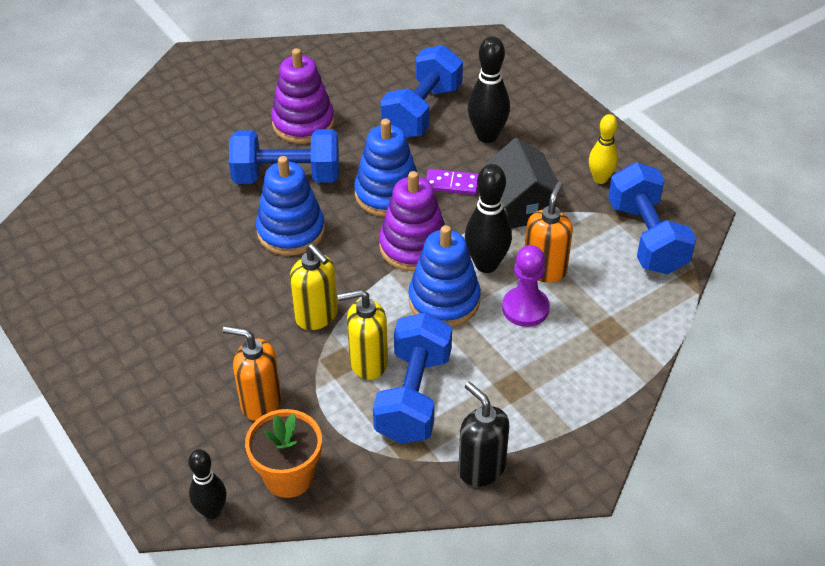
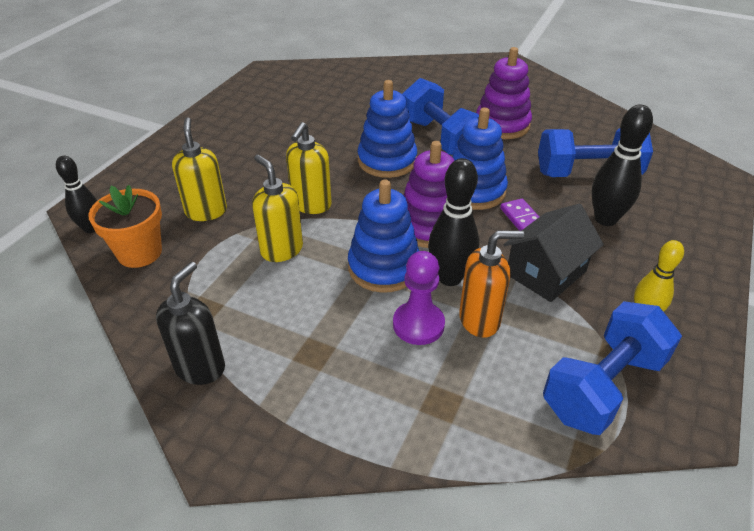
camera: 60 degrees right, 5 degrees down
(260, 402) = (206, 211): orange soap dispenser -> yellow soap dispenser
(413, 396) = (261, 290): blue dumbbell -> none

